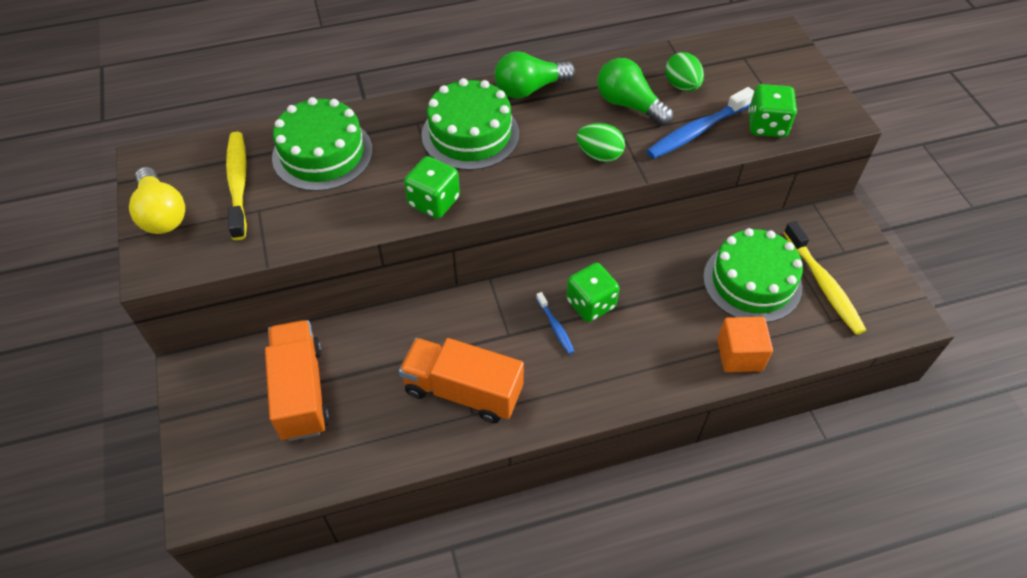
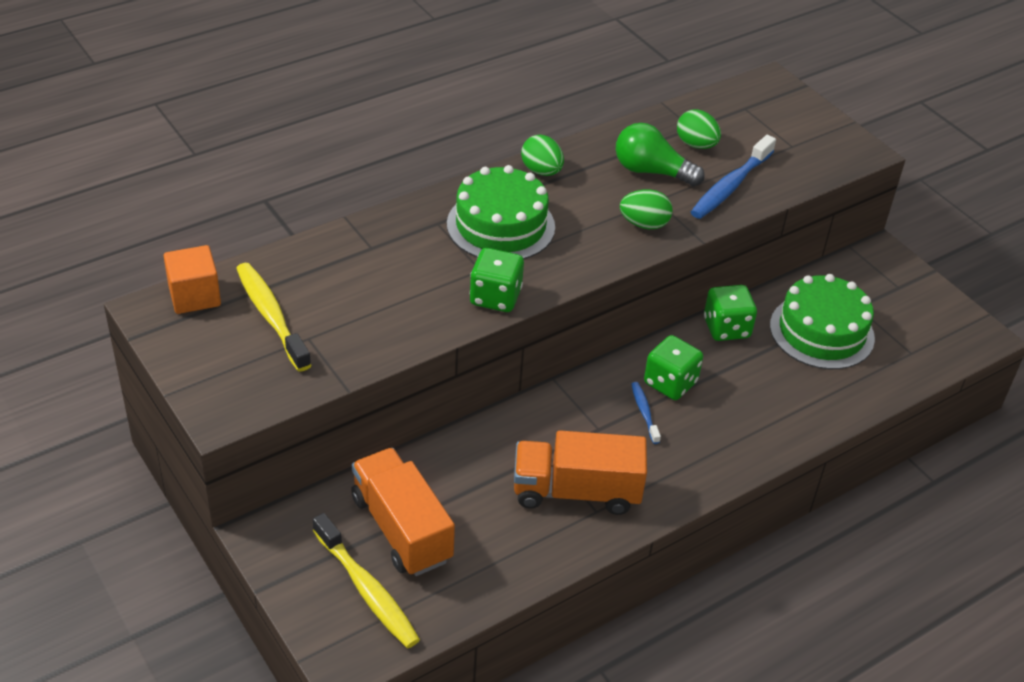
camera: 20 degrees left, 10 degrees down
(161, 214) = (200, 361): yellow light bulb -> none
(322, 154) = (349, 270): green cake -> none
(530, 89) = (541, 171): green light bulb -> green egg
(555, 327) = (644, 412): blue toothbrush -> blue toothbrush turned 150 degrees counterclockwise
(739, 355) = (837, 401): orange cube -> orange cube (194, 296)
(767, 125) = (795, 170): green dice -> green dice (726, 328)
(823, 285) = (891, 321): yellow toothbrush -> yellow toothbrush (367, 590)

